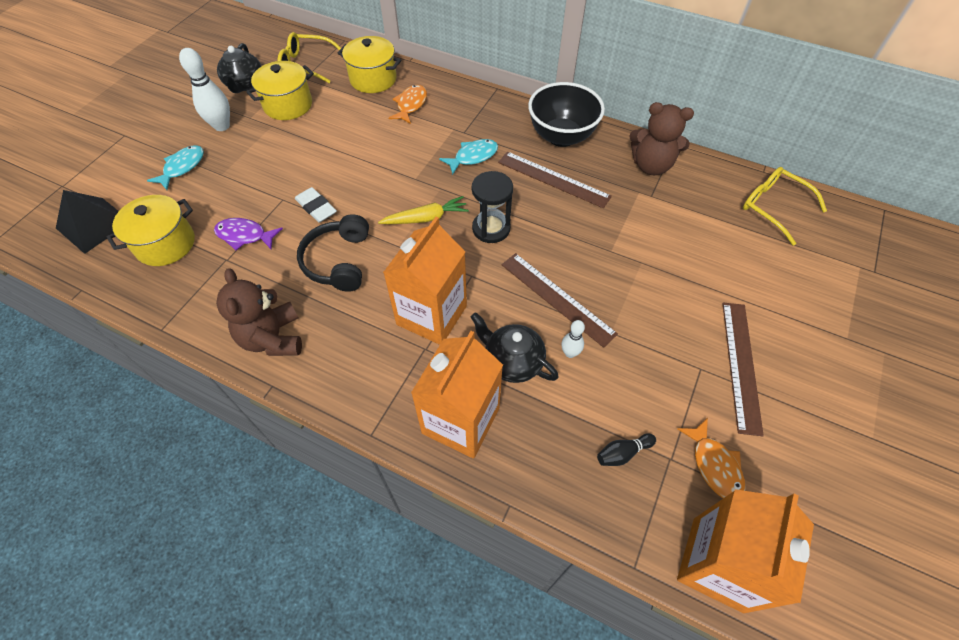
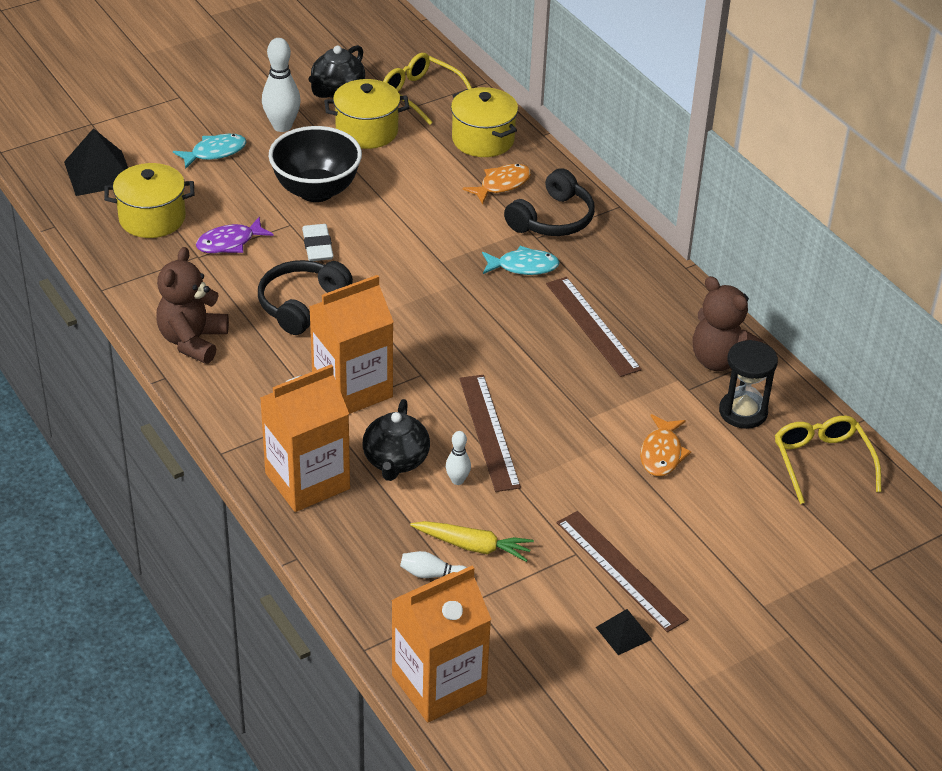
camera: 30 degrees right, 15 degrees down
(245, 236) = (230, 243): purple fish -> purple fish turned 75 degrees counterclockwise
(426, 218) = (420, 304): yellow carrot -> yellow carrot (473, 546)
(463, 115) = (552, 219): none -> black headphones
(491, 228) = (479, 342): black hourglass -> black hourglass (743, 412)
(512, 361) = (395, 461): black teapot -> black teapot turned 150 degrees counterclockwise
(561, 136) = (645, 288): black bowl -> black bowl (316, 191)
(622, 453) = (432, 574): black bowling pin -> white bowling pin
(714, 465) = (509, 624): orange fish -> orange fish (662, 453)
(741, 365) = (620, 570): brown ruler -> brown ruler turned 75 degrees counterclockwise
(792, 420) = (623, 633): none -> black pyramid

